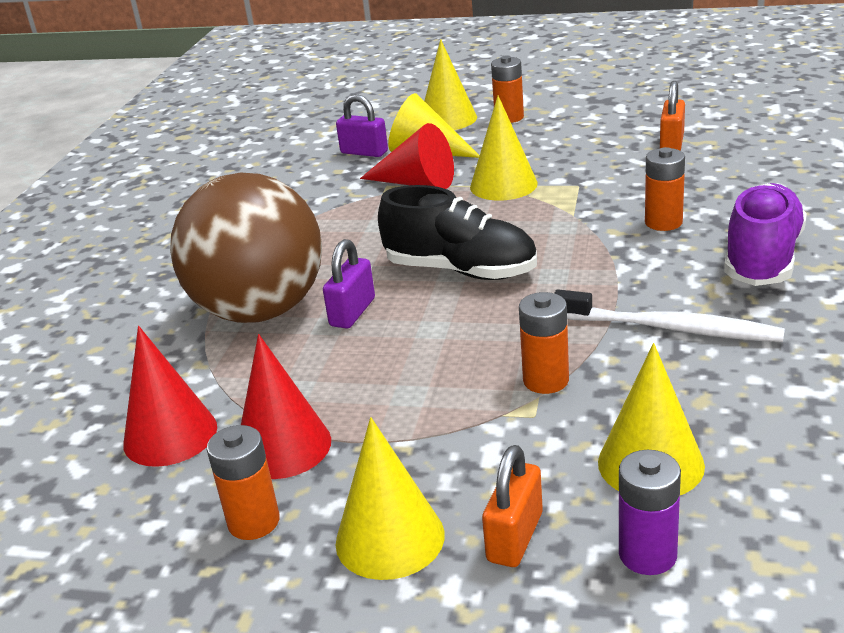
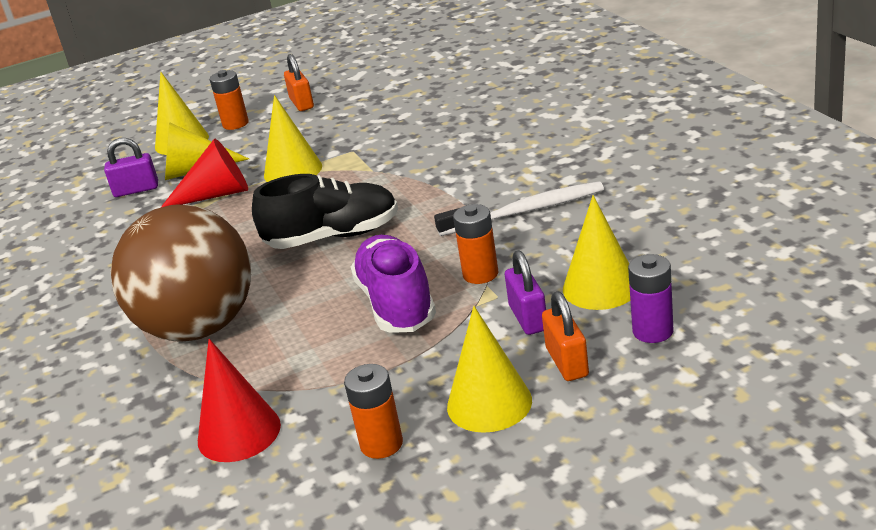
camera: 35 degrees left, 0 degrees up
(283, 446) = (342, 395): red cone -> none
(352, 312) = (281, 296): purple padlock -> purple padlock (528, 318)
(663, 222) = (445, 152): orange battery -> none
(672, 143) = (390, 100): orange padlock -> orange padlock (302, 103)
(762, 259) = (536, 149): purple shoe -> purple shoe (396, 304)

